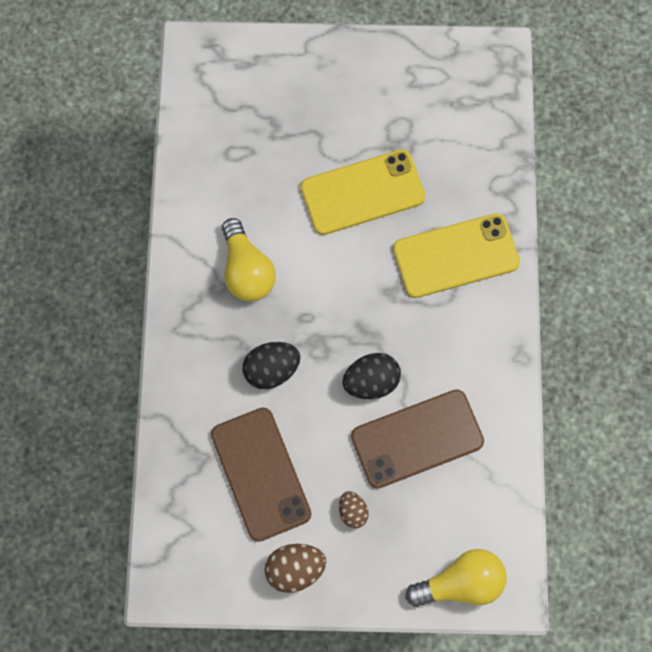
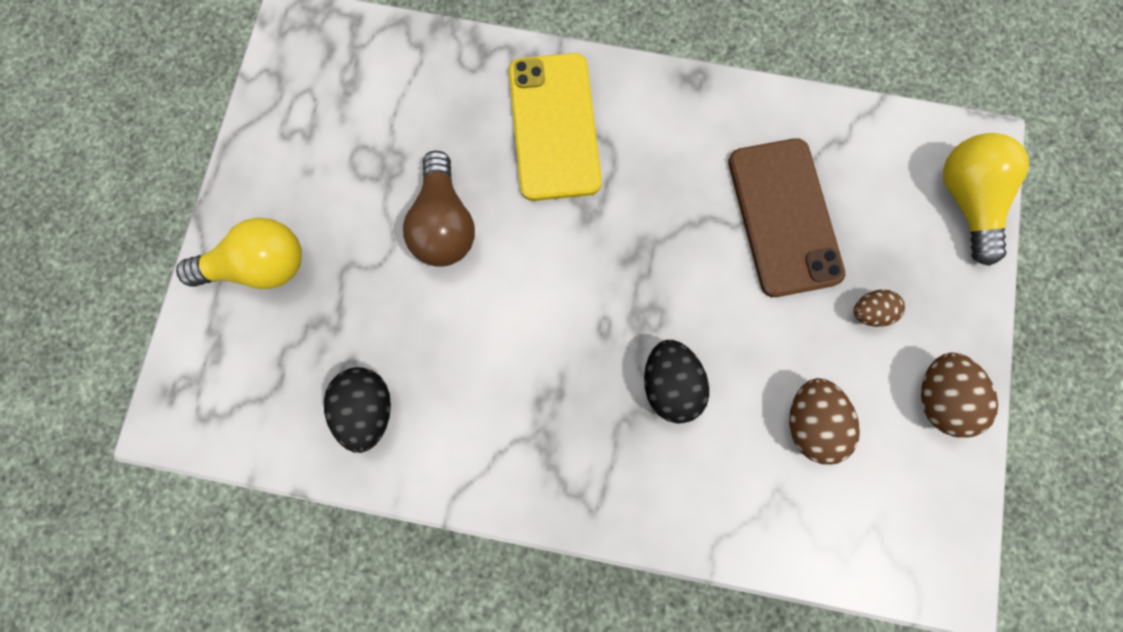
camera: 80 degrees left, 5 degrees up
(247, 270) = (524, 395): yellow light bulb -> yellow light bulb (261, 266)
(261, 474) = (809, 422): brown phone -> brown egg
(362, 192) = (444, 224): yellow phone -> brown light bulb
(371, 381) = (703, 259): black egg -> black egg (368, 409)

